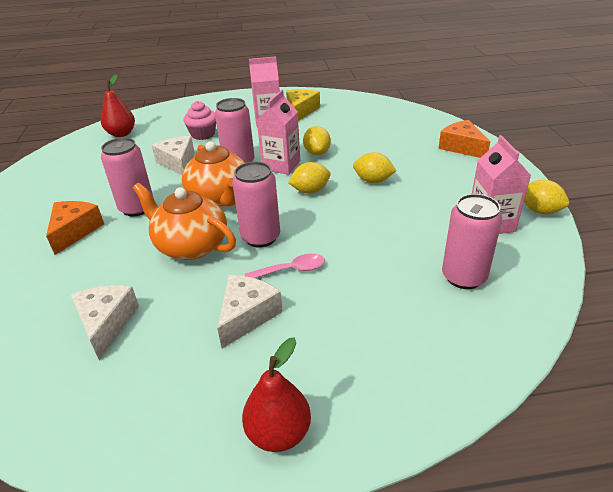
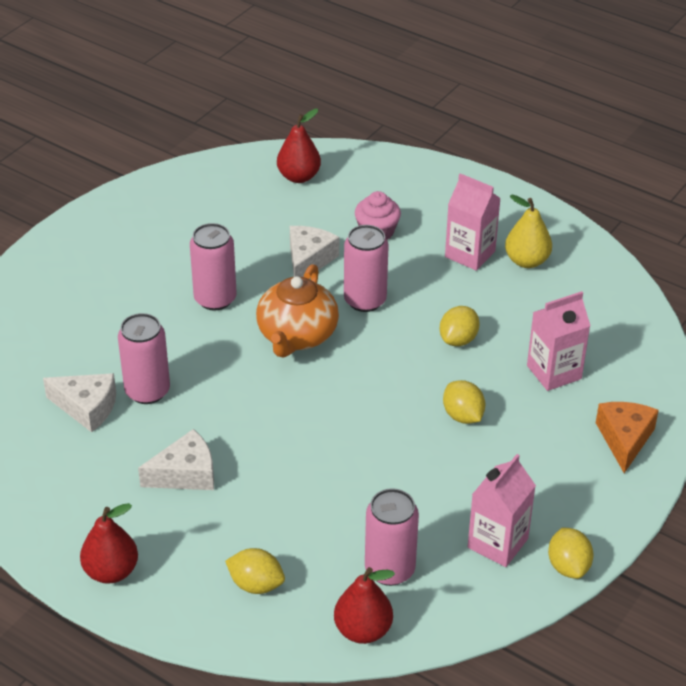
camera: 40 degrees right, 5 degrees up
(75, 231) = (143, 293): orange cheese -> none
(106, 324) = (87, 407): white cheese -> white cheese turned 75 degrees clockwise
(191, 246) = (215, 376): orange teapot -> none
(261, 237) = (279, 408): pink can -> pink can (147, 391)
(281, 165) = (401, 332): pink carton -> pink carton (554, 372)
(291, 270) = (264, 459): pink spoon -> none
(301, 111) = (526, 261): yellow cheese -> yellow pear
(310, 191) = (386, 385): yellow lemon -> yellow lemon (256, 584)
(510, 324) = (363, 630): none -> red pear

